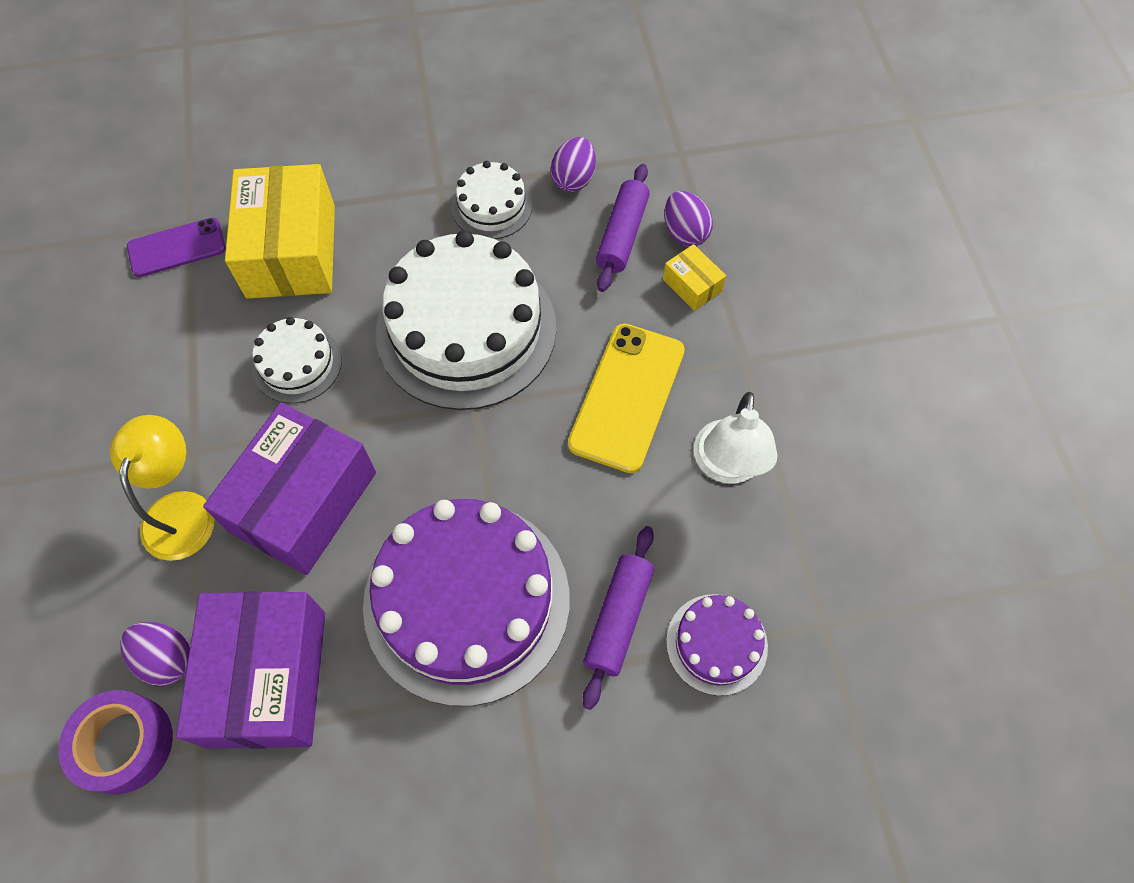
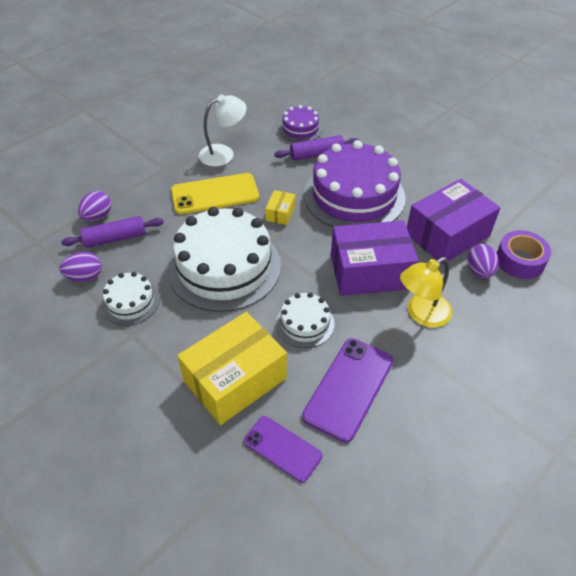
camera: 125 degrees left, 15 degrees down
(174, 350) = (349, 388): none -> purple phone
(692, 285) = (131, 200): yellow box -> yellow box (280, 213)

